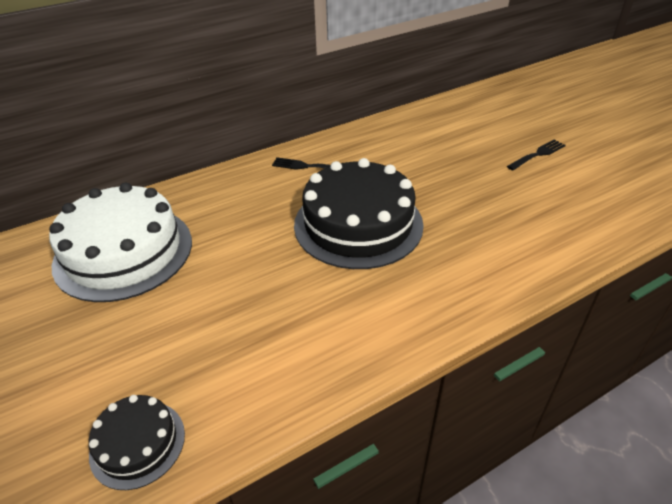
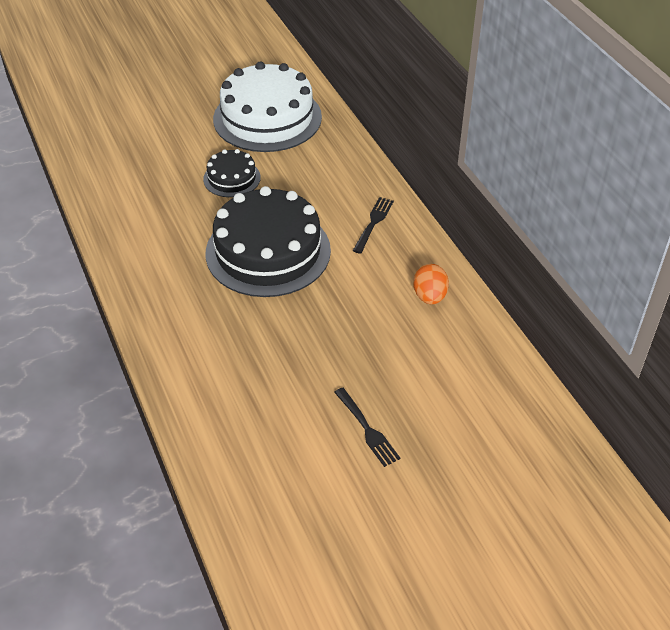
camera: 95 degrees right, 5 degrees up
(137, 443) = (91, 142): black cake -> black cake (232, 178)
(391, 136) = (429, 296): none -> orange egg

